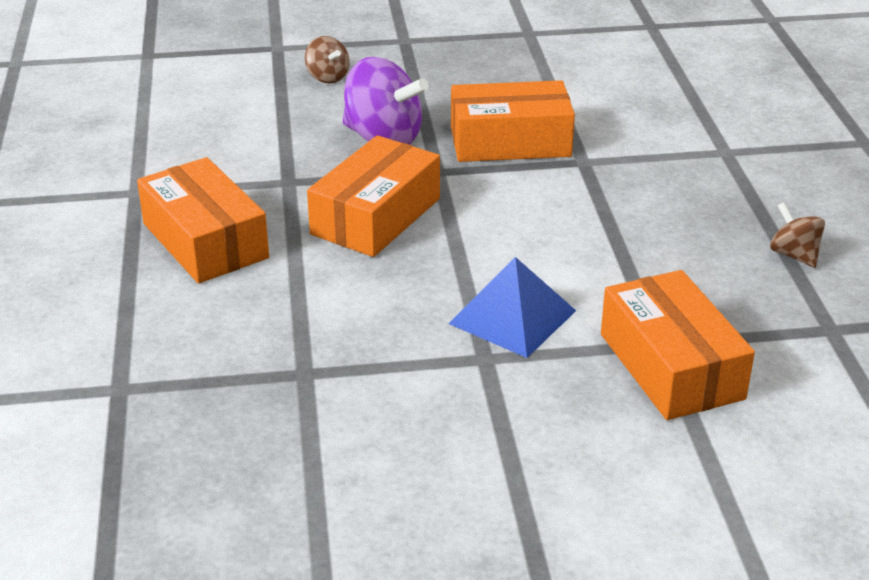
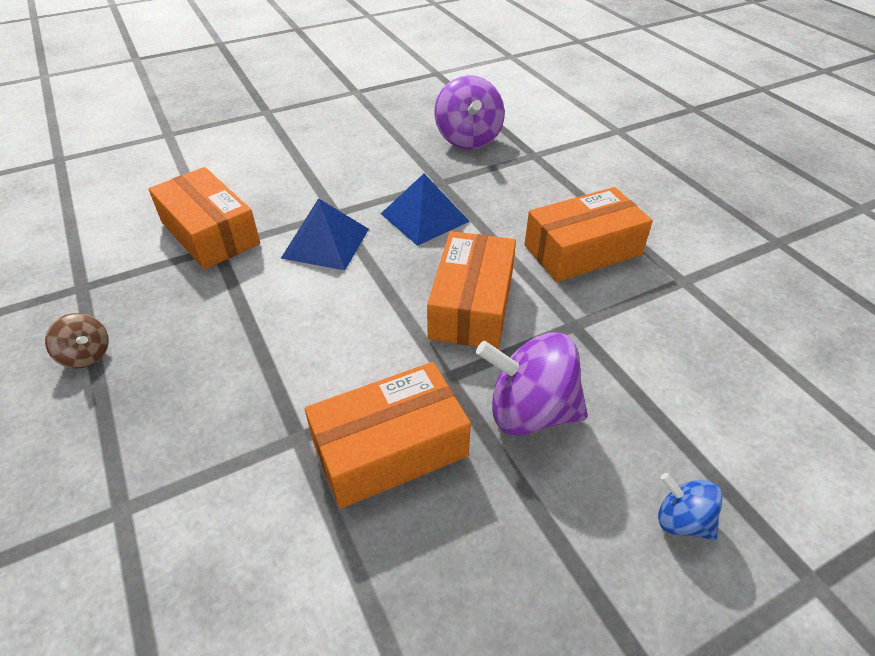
camera: 160 degrees right, 10 degrees up
(196, 448) = (468, 139): none -> purple spinning top
(205, 241) = (582, 250): orange box -> orange box turned 60 degrees counterclockwise
(327, 77) = (682, 520): brown spinning top -> blue spinning top
(364, 323) = (424, 217): none -> blue pyramid

